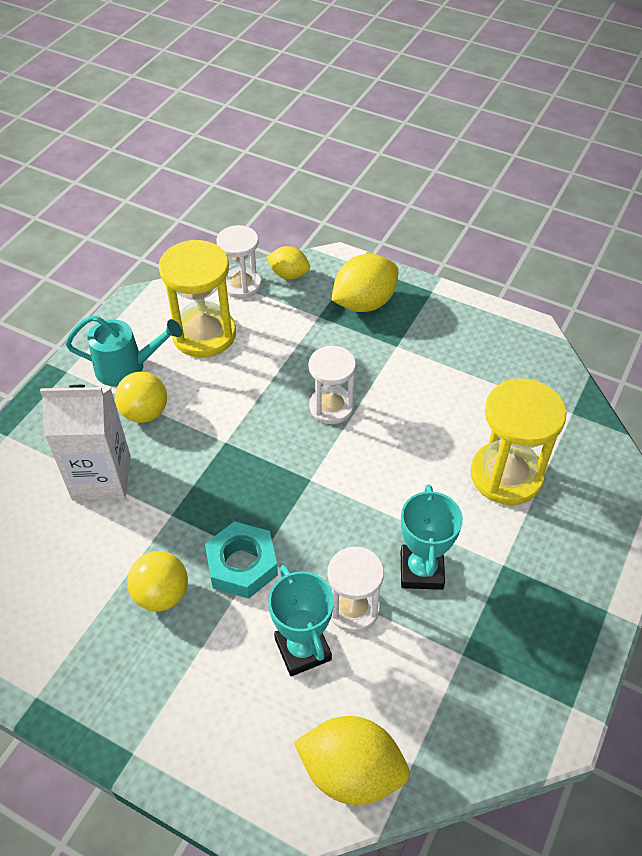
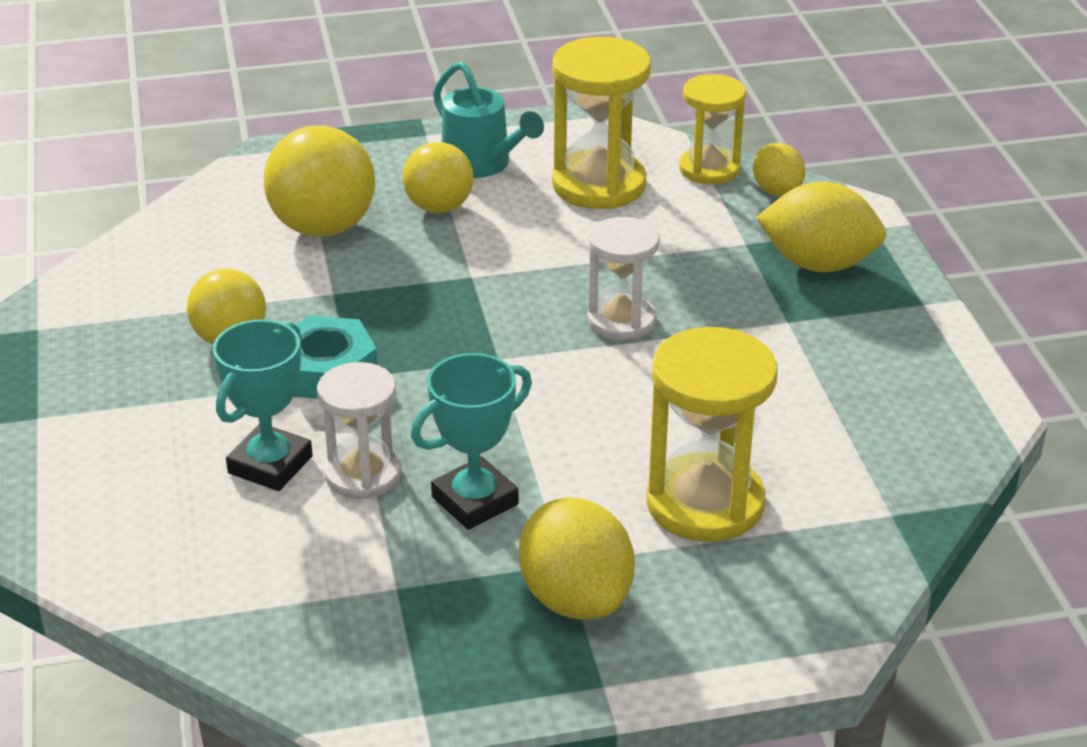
camera: 50 degrees right, 15 degrees down
(101, 478) = (323, 227): white carton -> yellow ball
(241, 284) = (709, 169): white hourglass -> yellow hourglass
(351, 771) = (159, 573): yellow lemon -> yellow lemon (575, 598)

